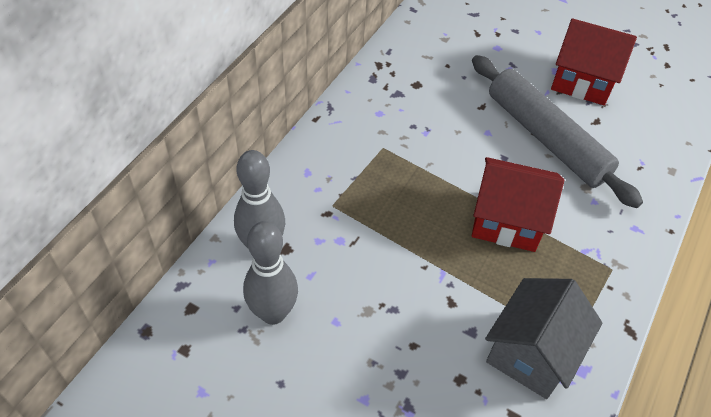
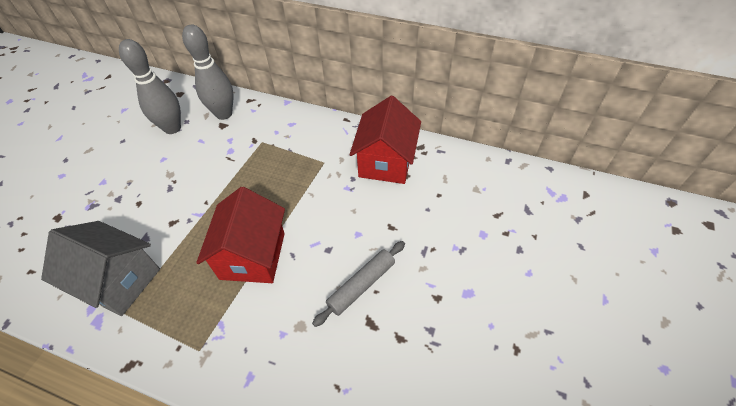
camera: 85 degrees right, 0 degrees up
(546, 138) = (361, 285): grey rolling pin -> grey rolling pin, size x0.51
(582, 81) = (461, 322): red house -> red house (386, 162)

